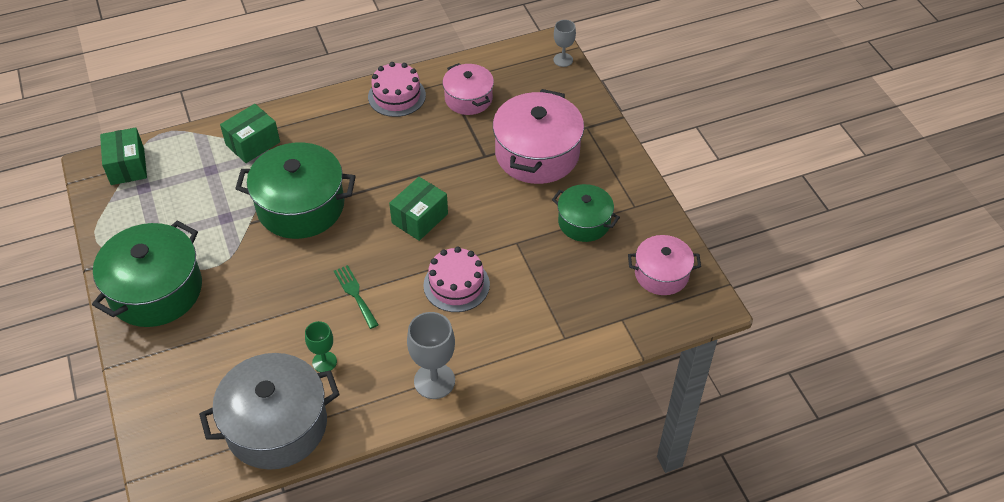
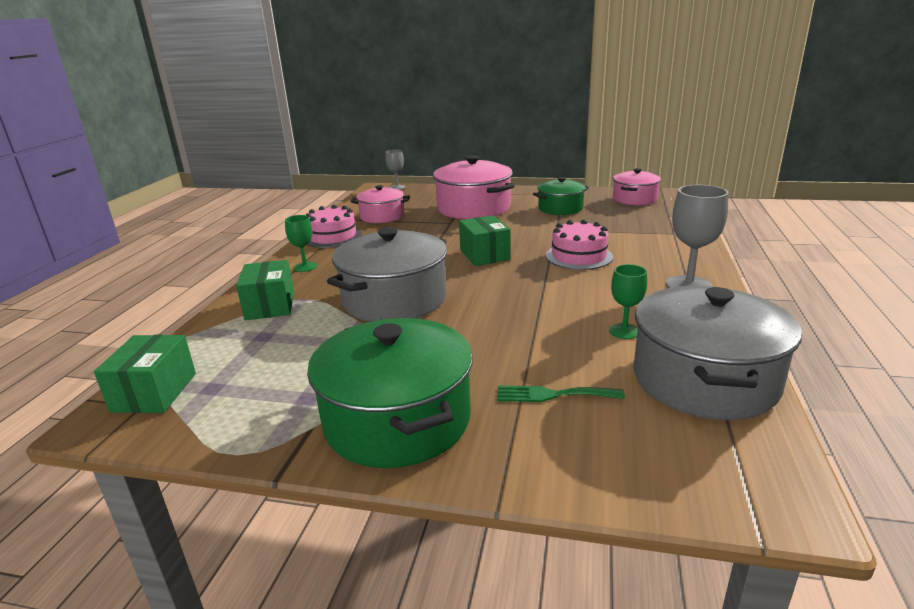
camera: 55 degrees left, 25 degrees down
(127, 166) = (154, 392): green box -> green box turned 75 degrees clockwise
(301, 206) = (394, 300): green pot -> grey pot
(326, 119) = (305, 267): none -> green goblet
(355, 294) = (545, 298): green fork -> green fork (553, 395)

